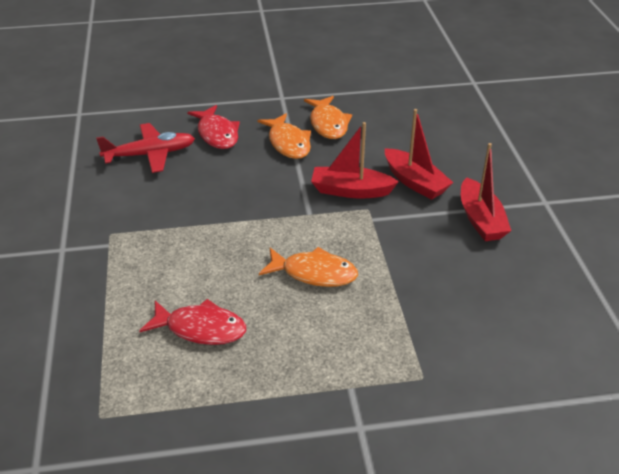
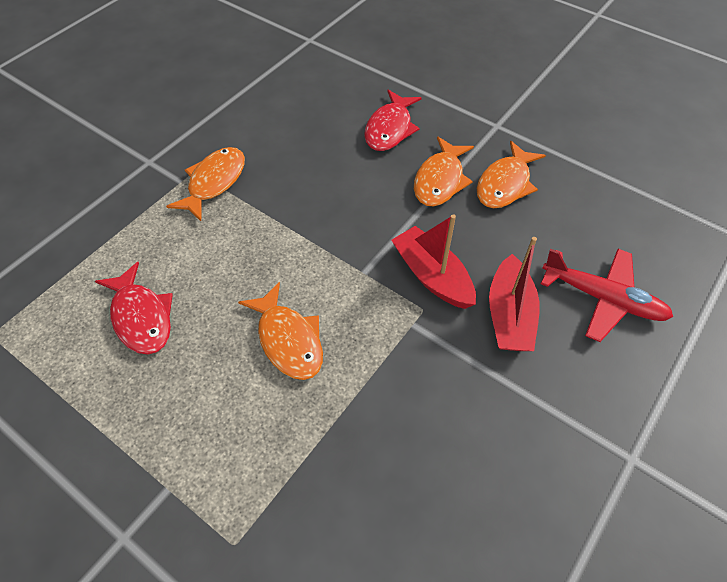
camera: 45 degrees right, 15 degrees up
(136, 230) = (214, 182): none -> orange fish
(150, 154) = (312, 114): red plane -> red plane (602, 299)
(480, 220) = (523, 418): red boat -> none

